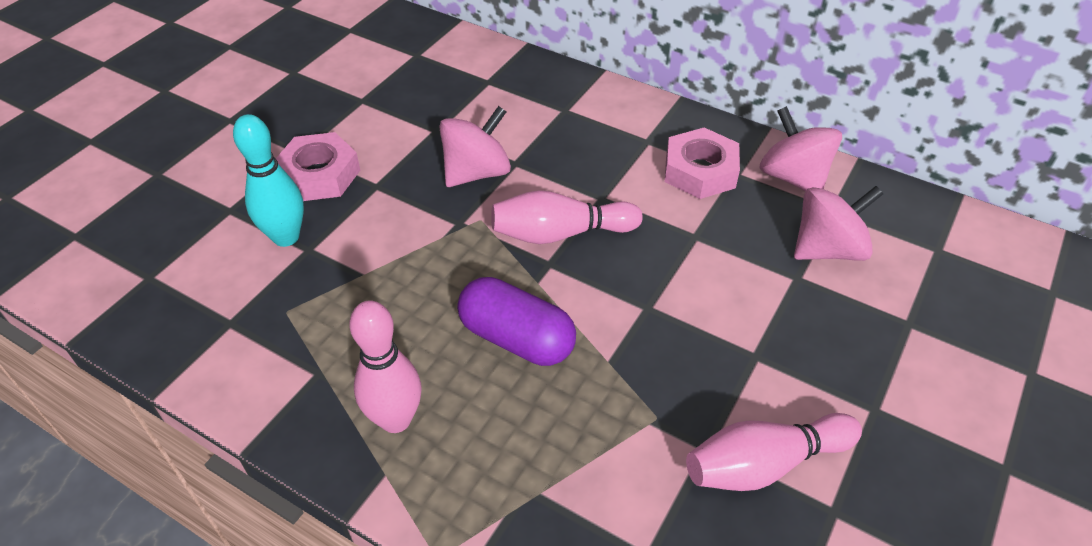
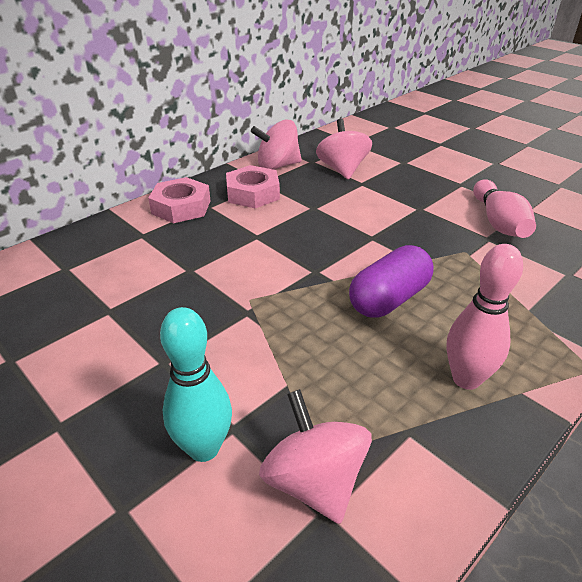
camera: 75 degrees left, 10 degrees down
(319, 175) = (115, 409): pink nut -> pink nut (181, 207)
(476, 172) = (188, 293): pink spinning top -> pink spinning top (314, 481)
(560, 233) = (286, 260): pink bowling pin -> none

